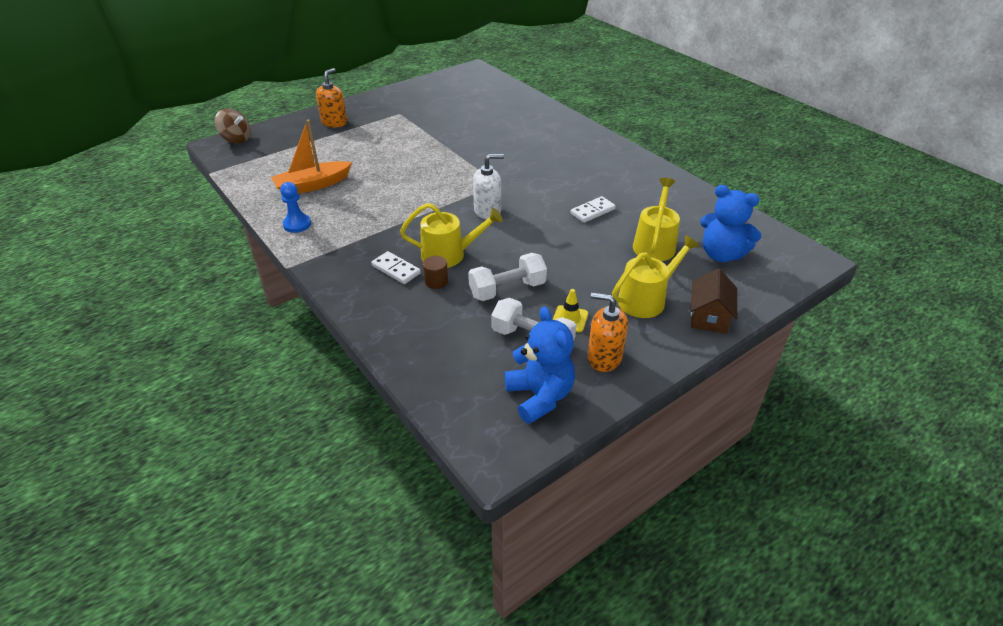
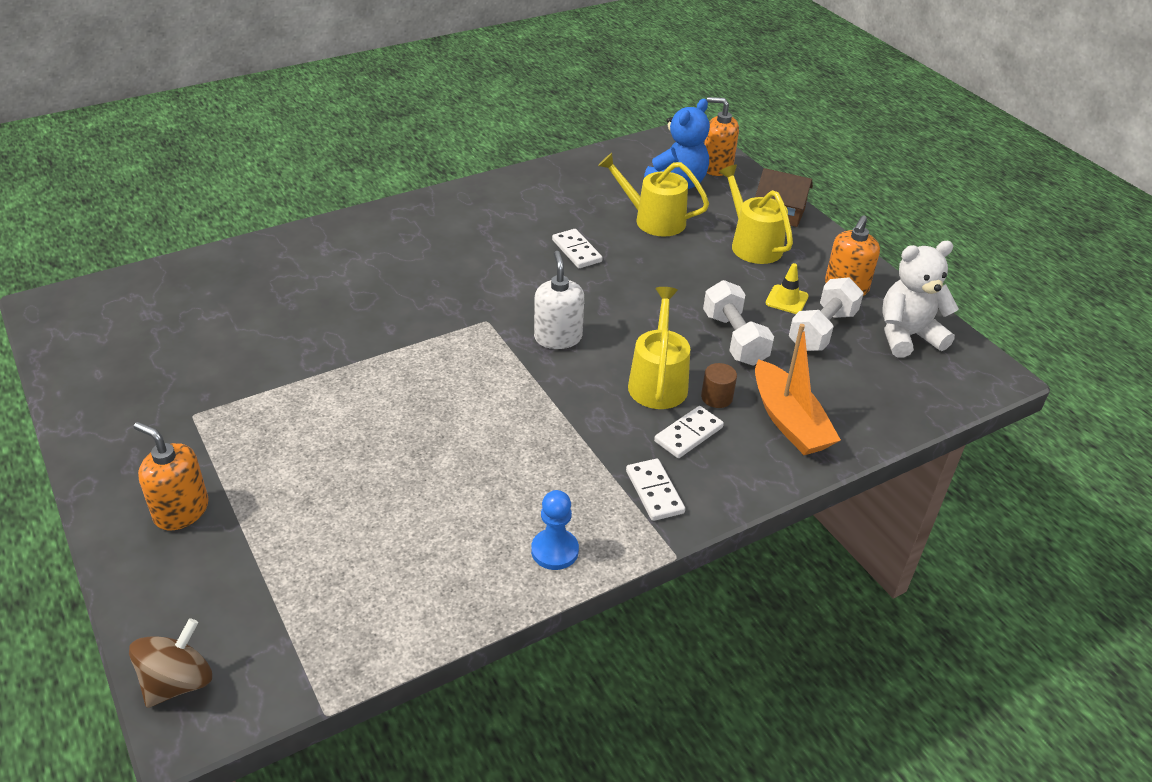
camera: 85 degrees left, 0 degrees up
(312, 185) = (429, 536): orange boat -> orange boat (789, 421)
(342, 257) = (654, 492): none -> white domino
(540, 396) = (907, 336): blue teddy bear -> white teddy bear
(766, 277) = (716, 167): none -> orange soap dispenser

